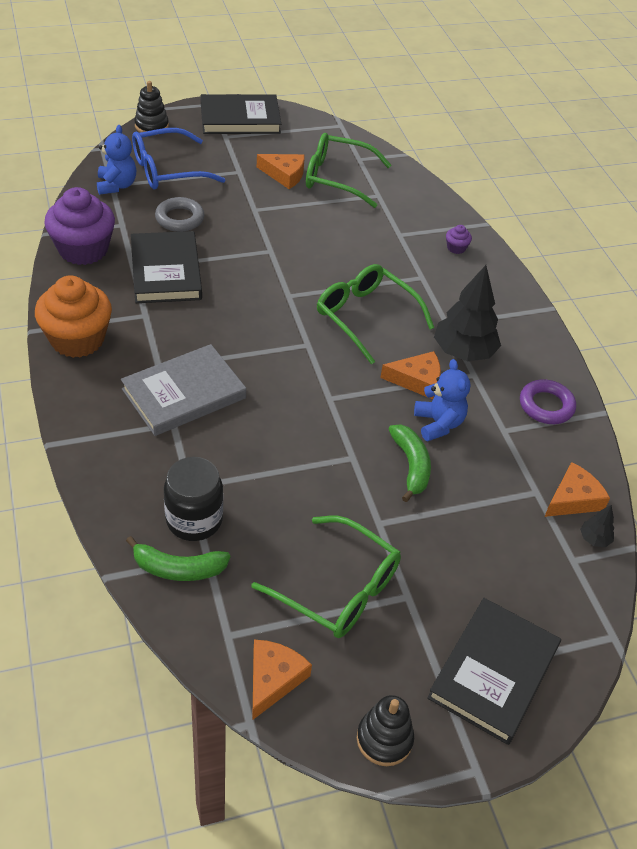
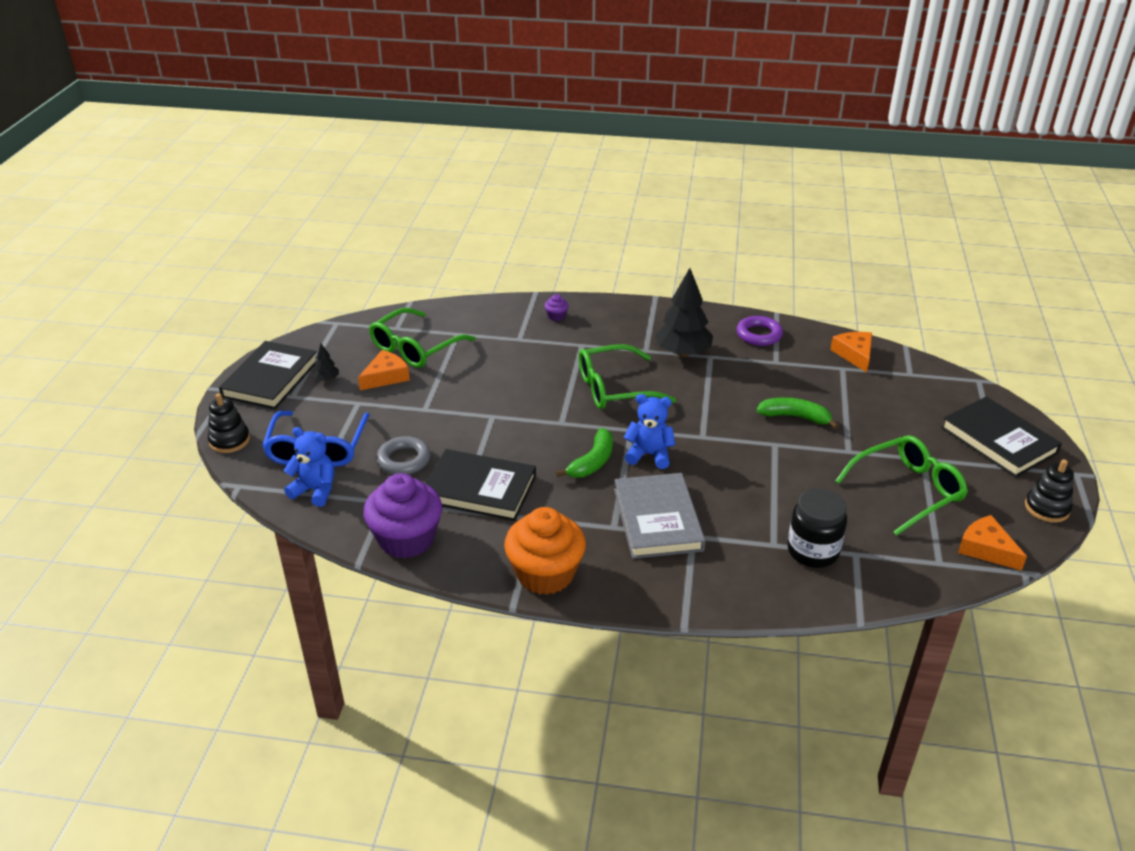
camera: 60 degrees left, 10 degrees down
(178, 569) = (863, 574): green banana -> green banana (592, 462)
(417, 380) = (703, 385): orange cheese -> none
(438, 424) = (756, 390): blue teddy bear -> blue teddy bear (649, 455)
(594, 539) = (893, 358): black tree -> black tree (327, 379)

